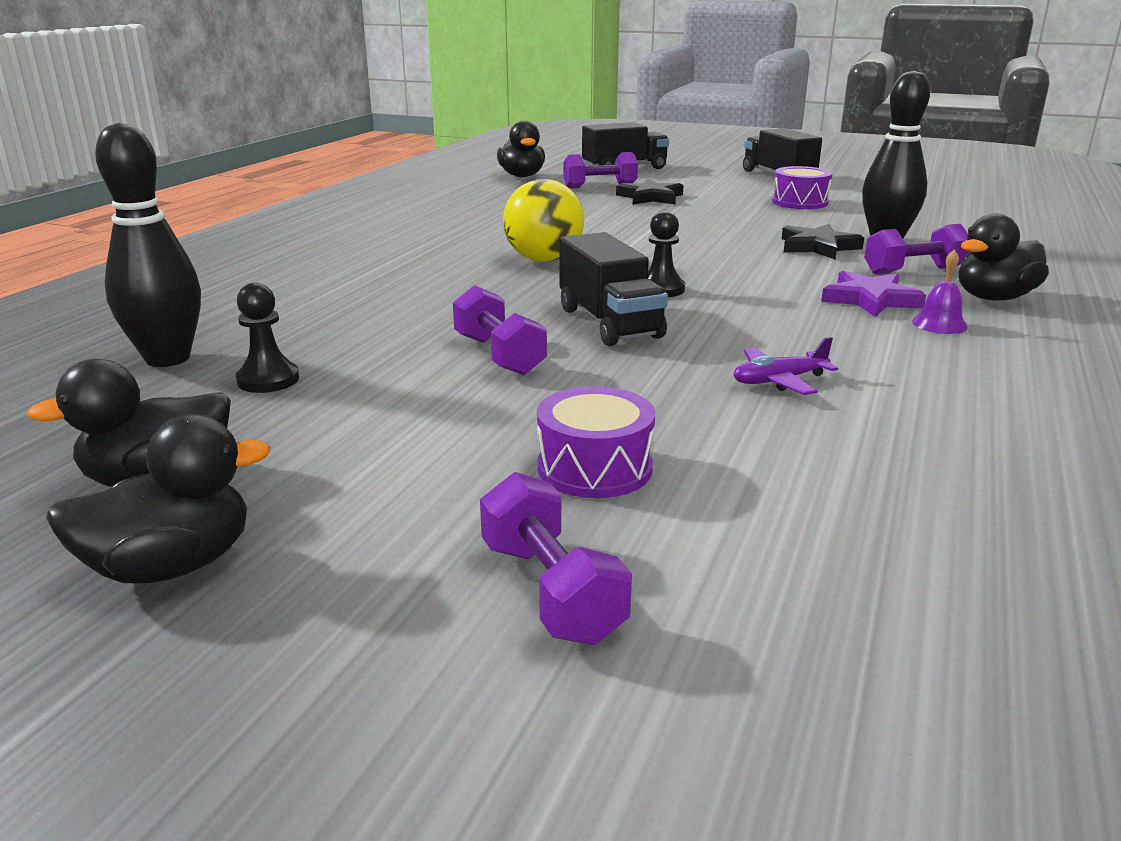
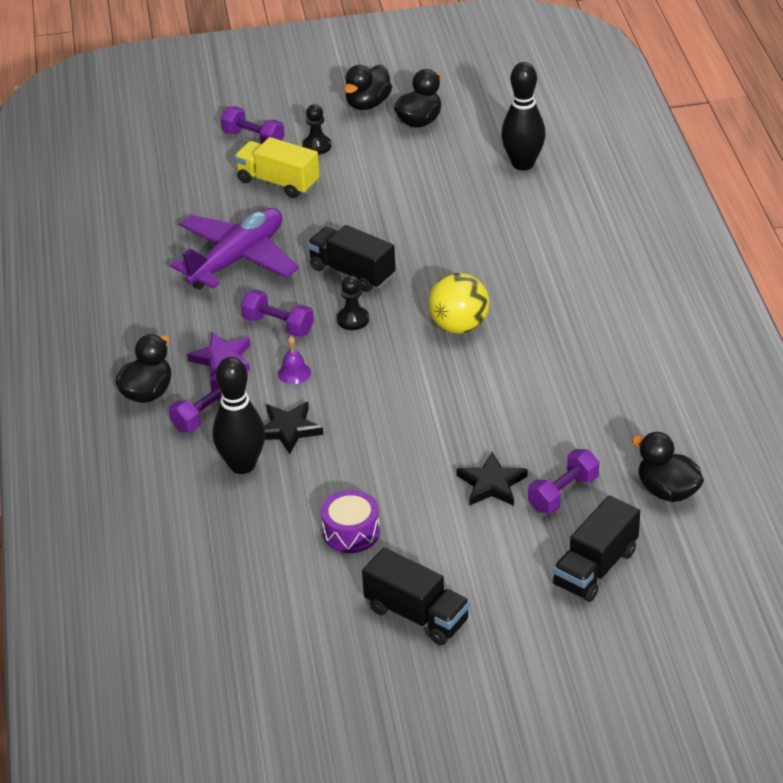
camera: 150 degrees right, 15 degrees up
(268, 380) = (458, 171): black pawn -> black pawn (317, 146)
(499, 355) = (380, 225): purple dumbbell -> purple dumbbell (278, 325)
(594, 468) = (278, 182): purple drum -> yellow truck
(779, 381) = (237, 259): purple plane -> purple plane, size x2.46
(939, 324) = (174, 345): purple bell -> purple bell (294, 373)

